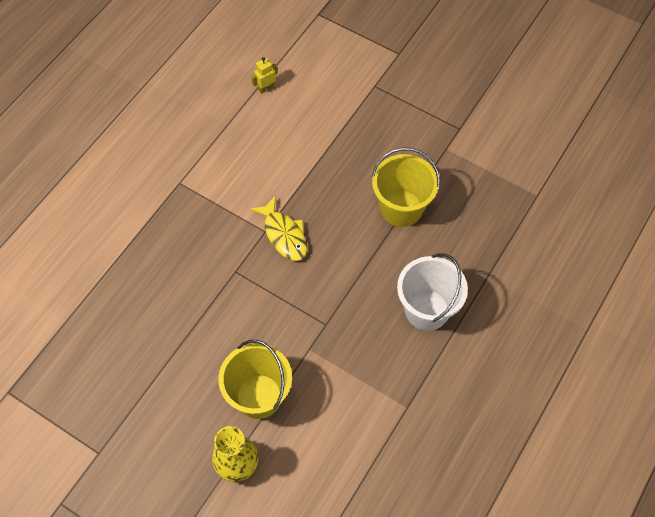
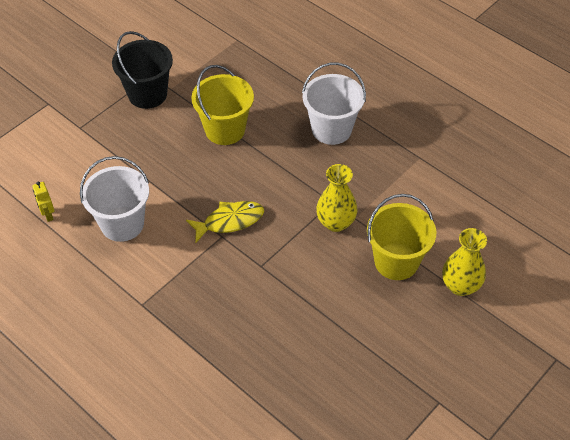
camera: 80 degrees left, 10 degrees down
(265, 147) = (122, 224): none -> white bucket
(299, 331) = (335, 222): none -> yellow vase
(432, 130) = (147, 94): none -> black bucket

